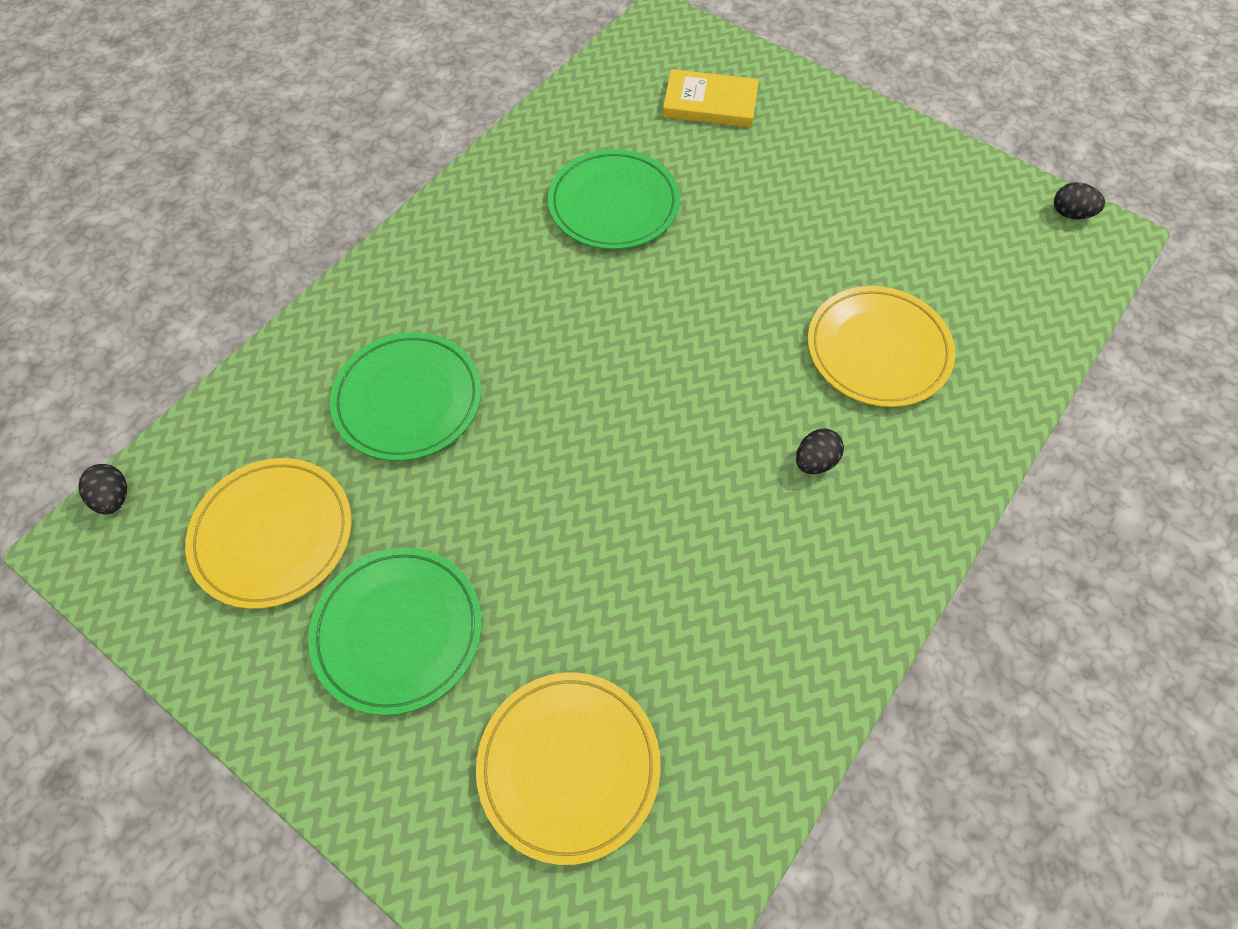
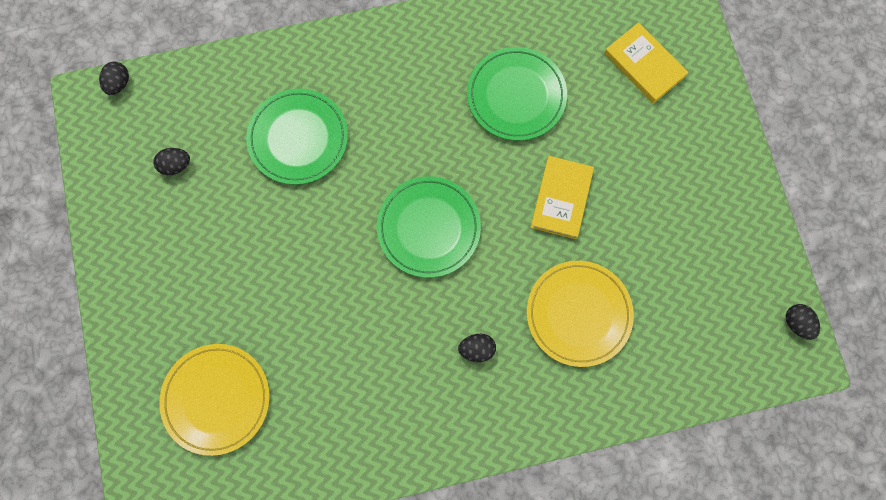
camera: 40 degrees right, 15 degrees up
(273, 534) = (176, 165): yellow plate -> black egg
(398, 631) = (194, 266): green plate -> green plate (428, 228)
(751, 261) = (561, 198): none -> yellow book

